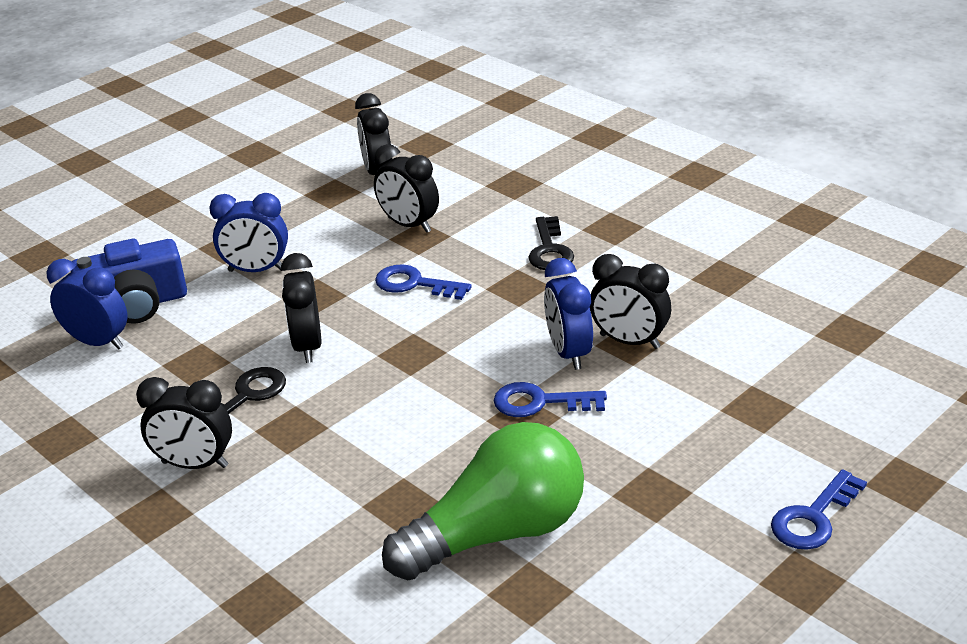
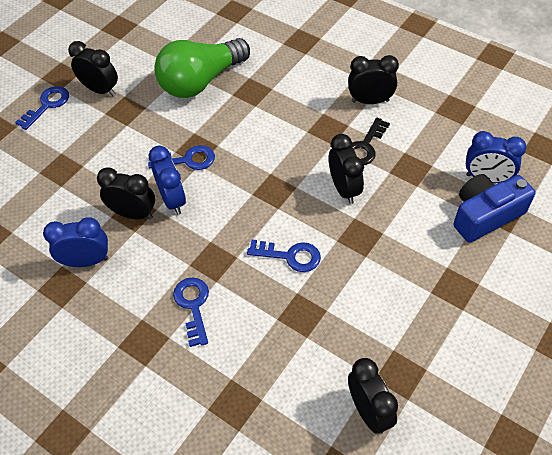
camera: 170 degrees right, 20 degrees up
(256, 270) = (416, 260): blue clock -> blue clock (86, 261)
(409, 225) = (315, 329): black clock -> black clock (100, 90)
(550, 250) = (193, 306): black key -> blue key

